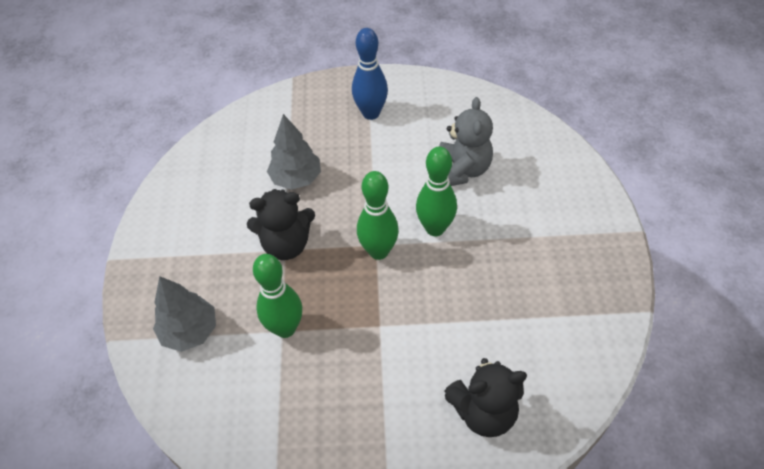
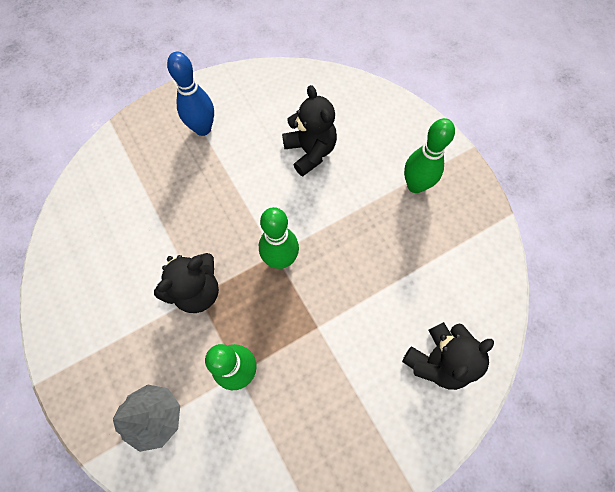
camera: 30 degrees left, 15 degrees up
(296, 179) = (170, 222): grey tree -> none
(435, 228) = (316, 216): green bowling pin -> green bowling pin (415, 185)
(462, 170) = (310, 151): grey teddy bear -> black teddy bear

